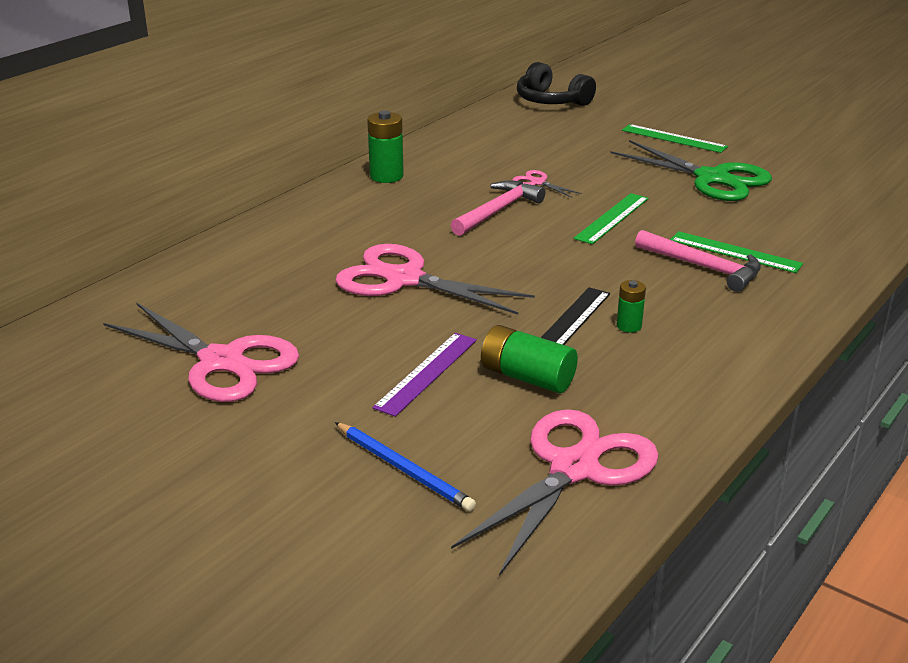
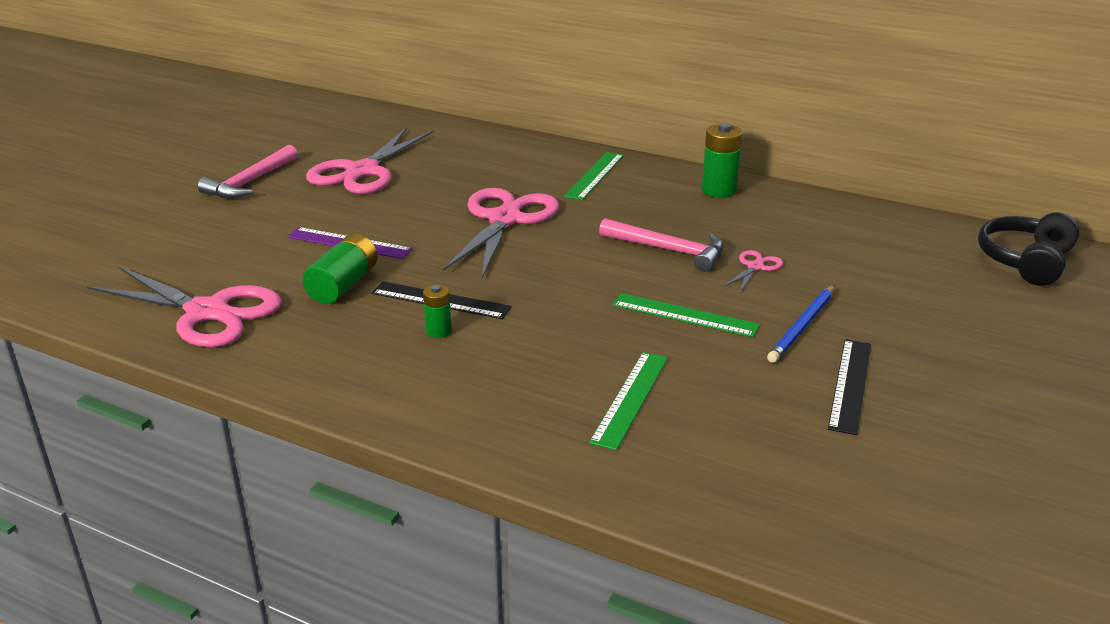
camera: 80 degrees right, 0 degrees up
(404, 469) = (219, 247): blue pencil -> blue pencil (802, 326)
(673, 138) = (973, 354): green ruler -> green ruler (594, 175)
(703, 267) = (581, 376): pink hammer -> pink hammer (250, 182)
(712, 178) = (850, 385): green scissors -> black ruler

